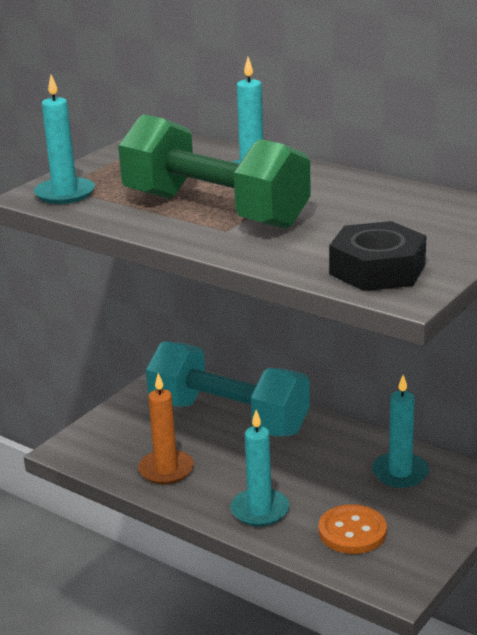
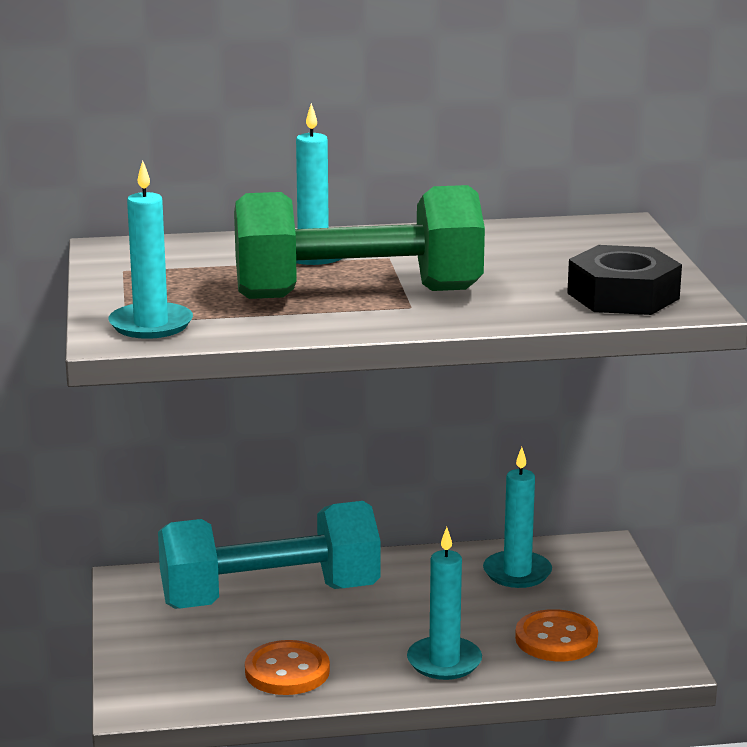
camera: 45 degrees left, 5 degrees down
(166, 470) = (287, 671): orange candle -> orange button

